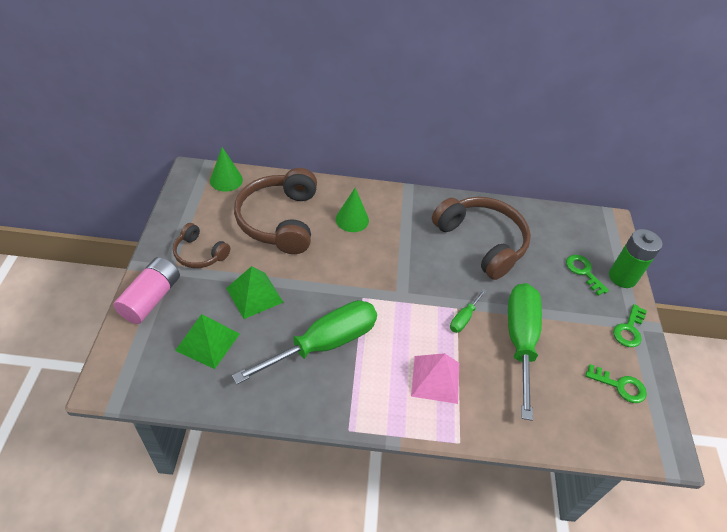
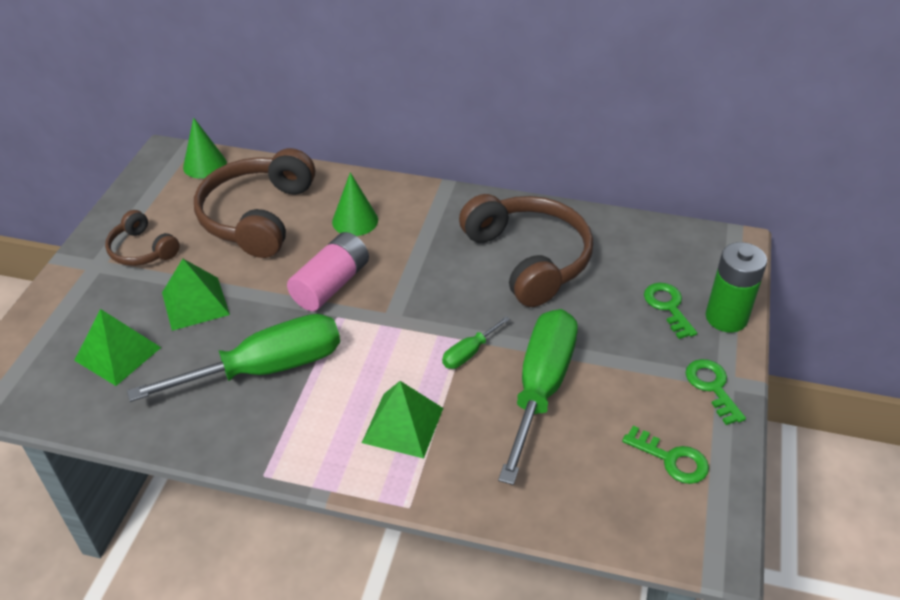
camera: 15 degrees right, 5 degrees down
(151, 298) = (65, 298): pink battery -> pink battery (331, 284)
(435, 379) = (403, 425): pink pyramid -> green pyramid
(629, 329) = (712, 387): green key -> green key turned 120 degrees clockwise

